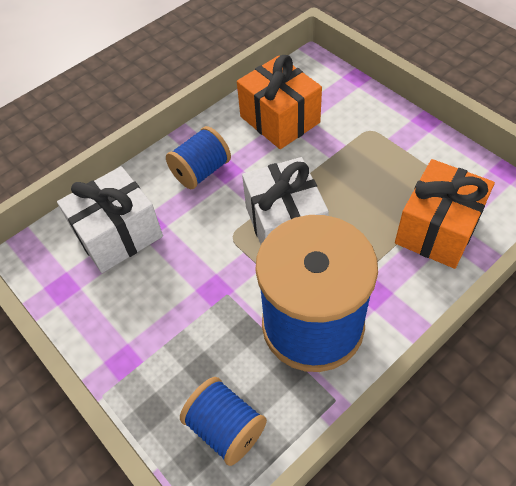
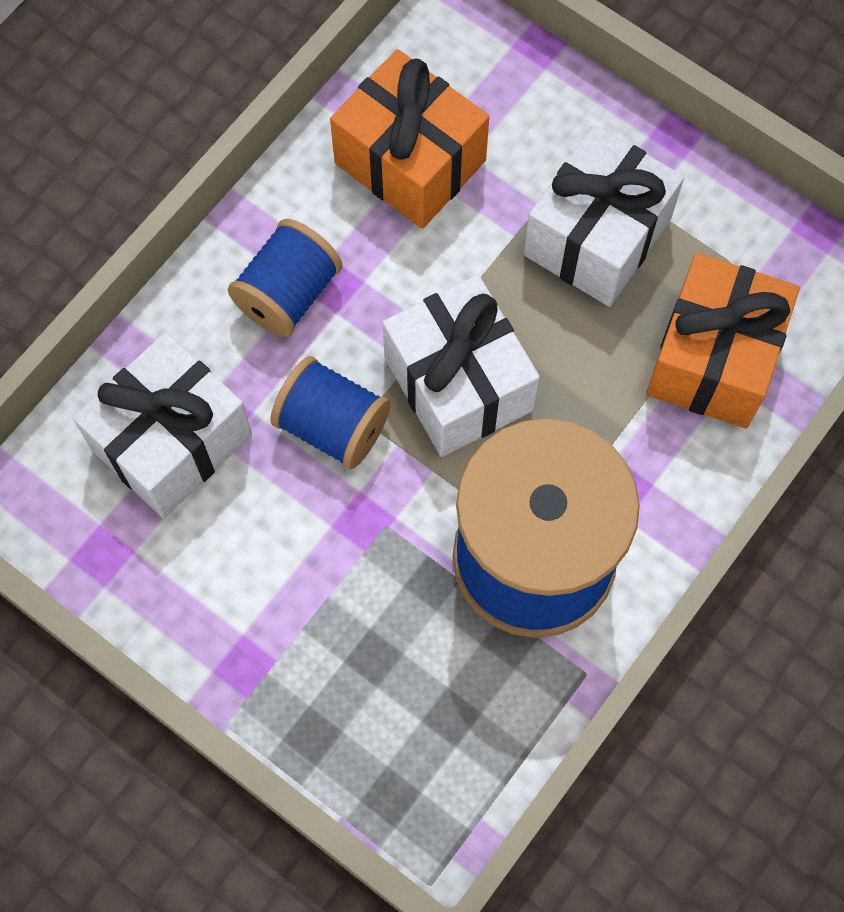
camera: 15 degrees left, 15 degrees up
(225, 428) = (430, 743): blue spool -> blue spool (332, 426)
(376, 162) = (597, 237): none -> white gift

